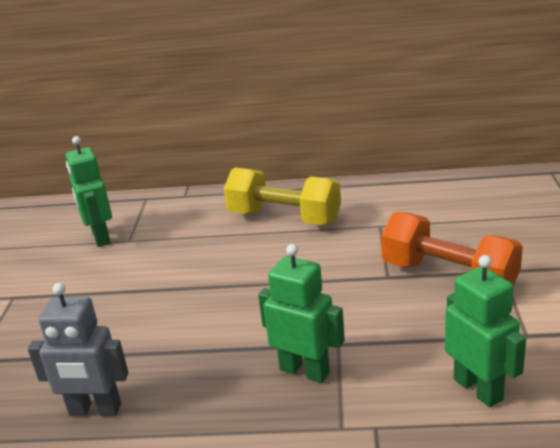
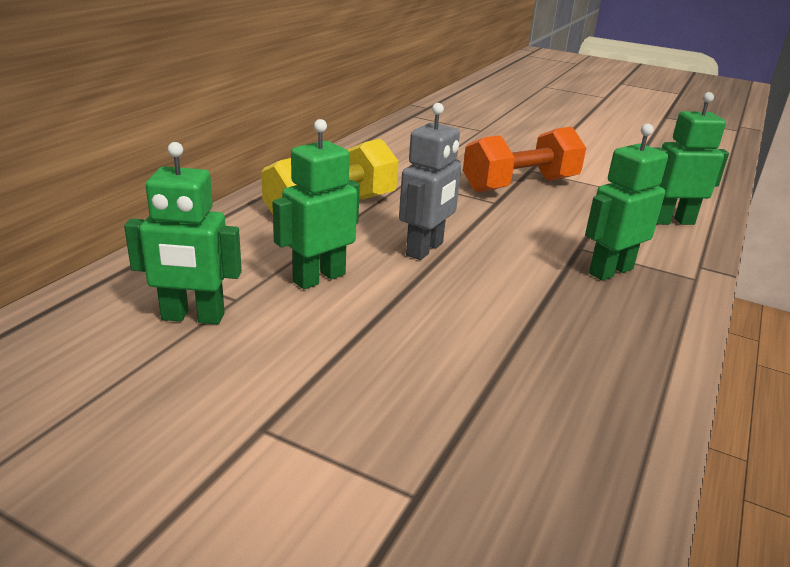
camera: 70 degrees left, 0 degrees up
(95, 410) = (609, 400): grey robot -> grey robot (425, 249)
(175, 253) = (319, 278): none -> green robot

